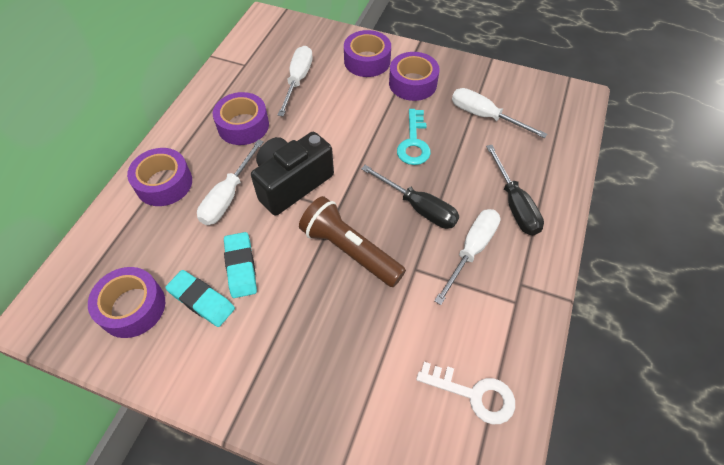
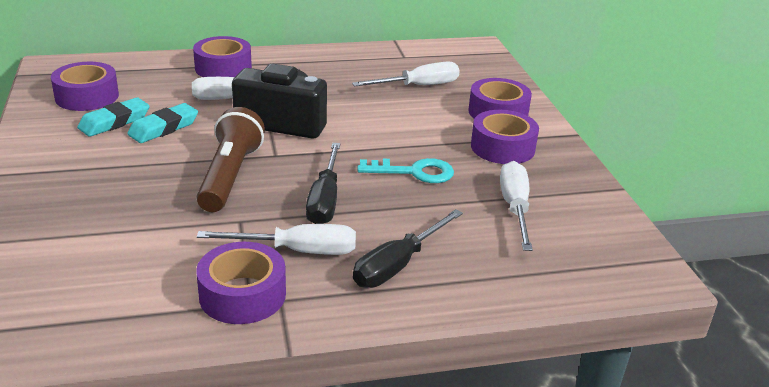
camera: 55 degrees right, 25 degrees down
(201, 300) = (114, 122): turquoise eraser -> turquoise eraser turned 45 degrees clockwise
(243, 125) = (327, 79): purple tape -> purple tape (242, 295)
(413, 143) = (414, 172): turquoise key -> turquoise key turned 150 degrees counterclockwise
(474, 394) = (104, 302): white key -> none

